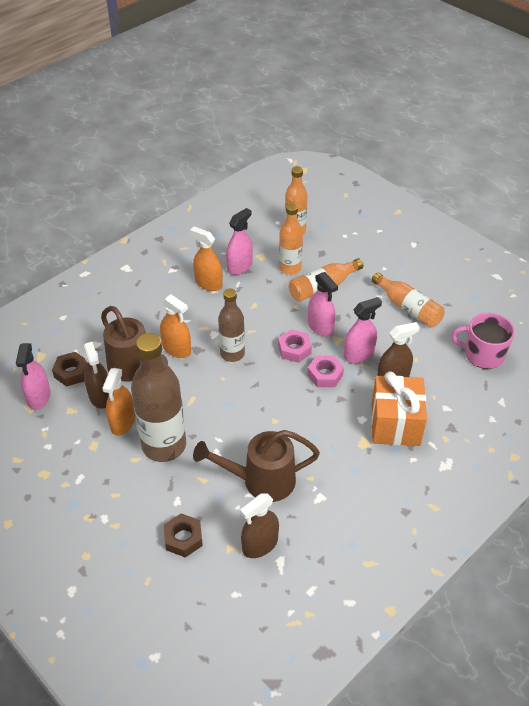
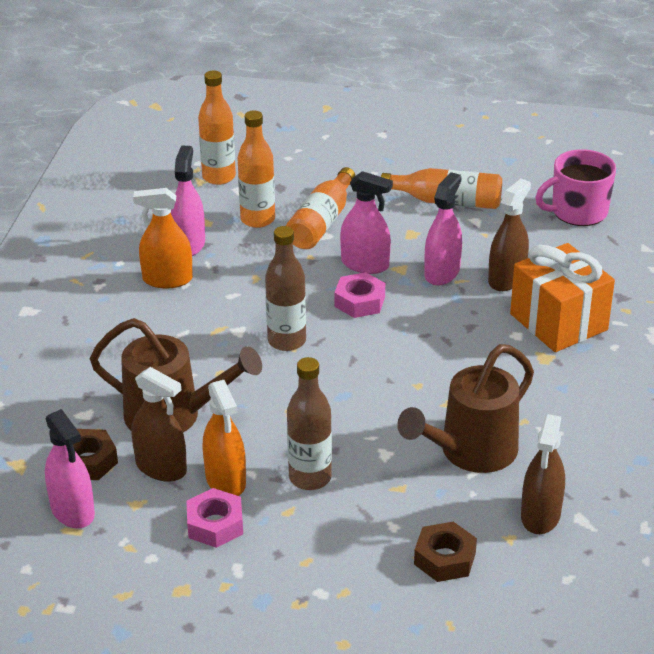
camera: 35 degrees left, 10 degrees down
(164, 445) = (310, 478): brown bottle -> brown bottle, size x0.61
(177, 349) = (207, 368): orange spray bottle -> none
(325, 375) = (425, 311): pink nut -> pink nut (215, 524)

